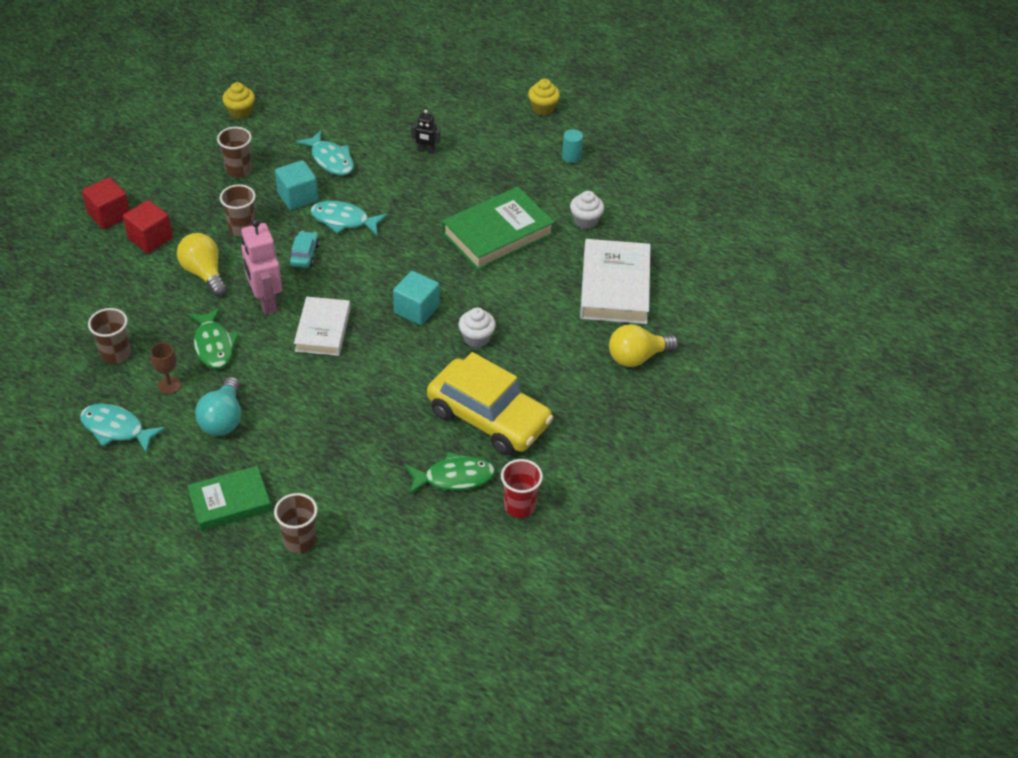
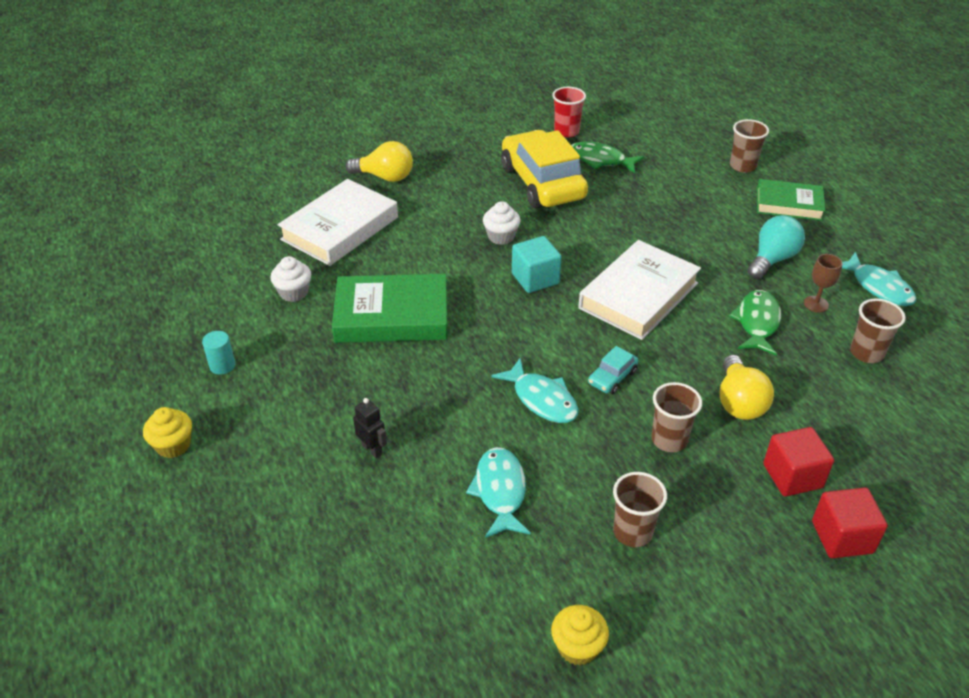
camera: 145 degrees left, 5 degrees down
(265, 301) = (682, 344): pink robot -> none
(297, 197) = (577, 454): turquoise cube -> none
(323, 330) = (638, 295): white book -> white book, size x1.53

